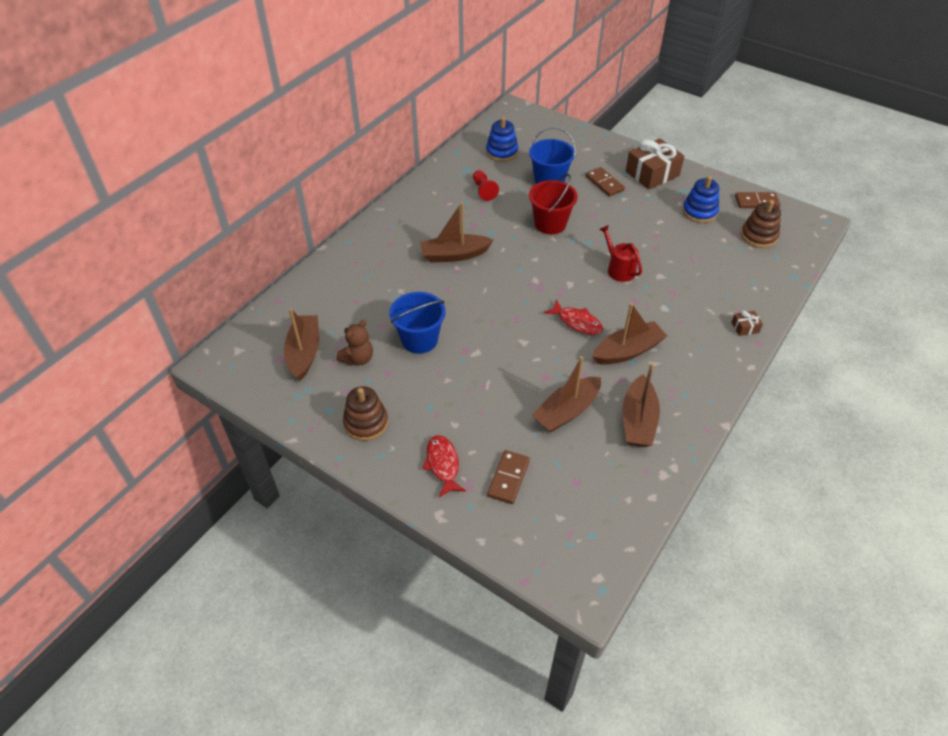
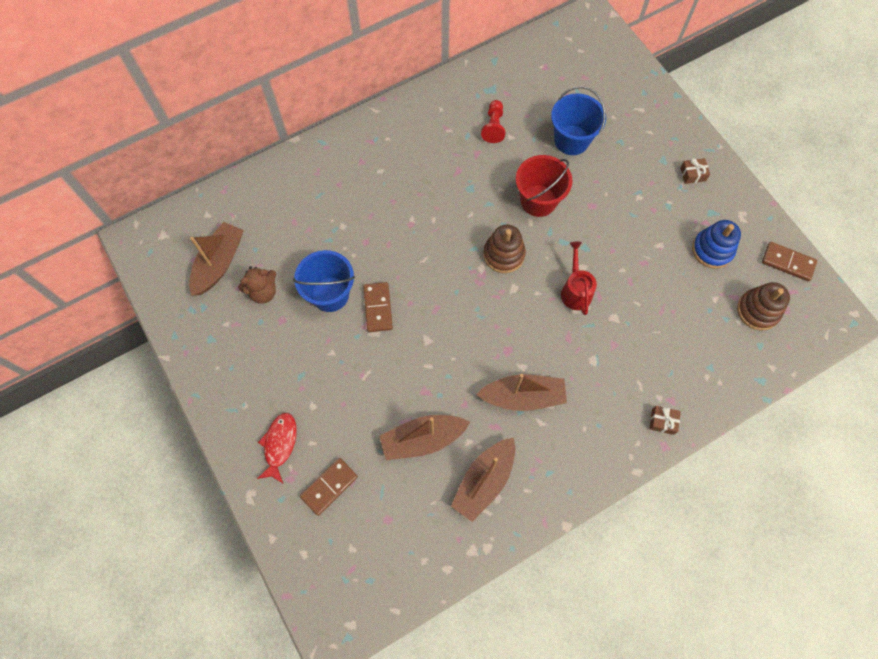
camera: 25 degrees right, 20 degrees up
(366, 423) = (235, 368): brown stacking toy -> brown stacking toy (504, 254)
(454, 255) = (418, 202): brown boat -> none
(502, 152) = (542, 79): blue stacking toy -> none
(577, 322) = (493, 339): red fish -> none
(604, 183) = (630, 167): brown domino -> brown domino (378, 308)
(652, 173) = (692, 174): brown gift -> brown gift, size x0.44

